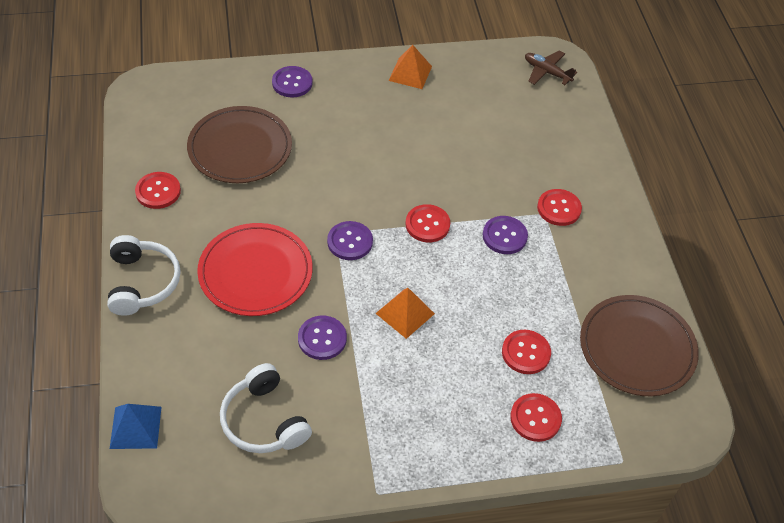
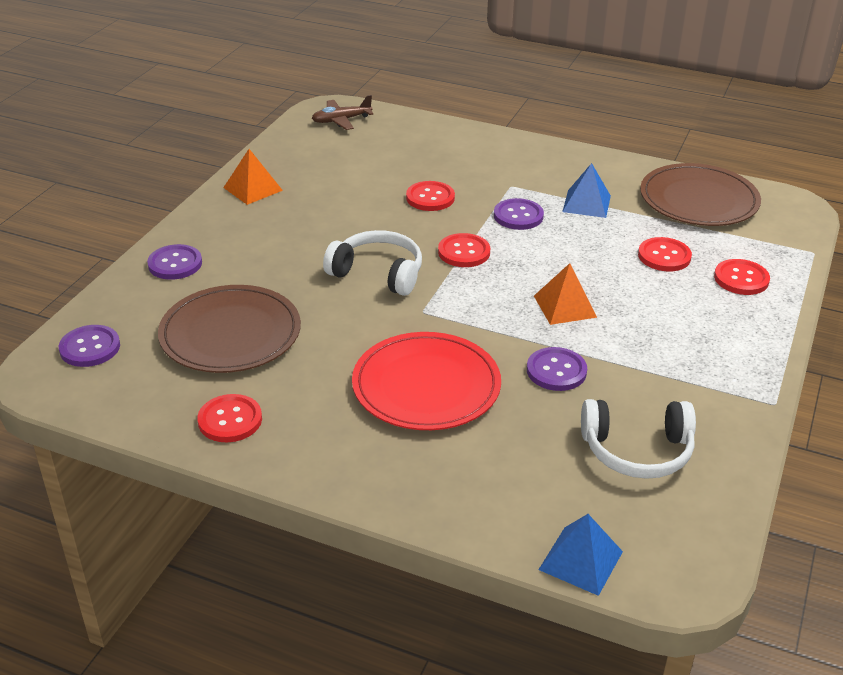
camera: 55 degrees left, 15 degrees down
(142, 282) = (363, 481): white headphones -> white headphones (378, 273)
(350, 242) = (442, 307): purple button -> purple button (90, 348)
(559, 208) = (511, 177): red button -> red button (430, 198)
(561, 272) = (586, 203): none -> blue pyramid

